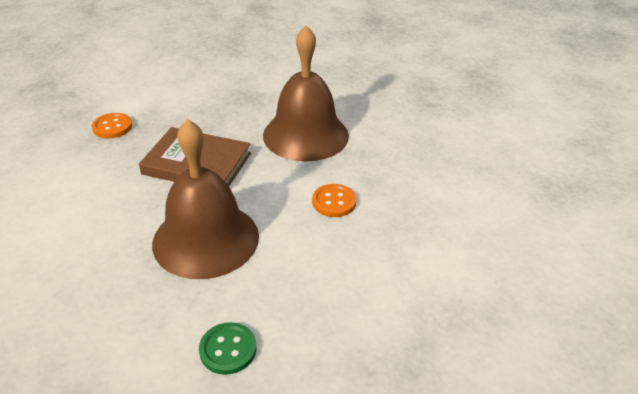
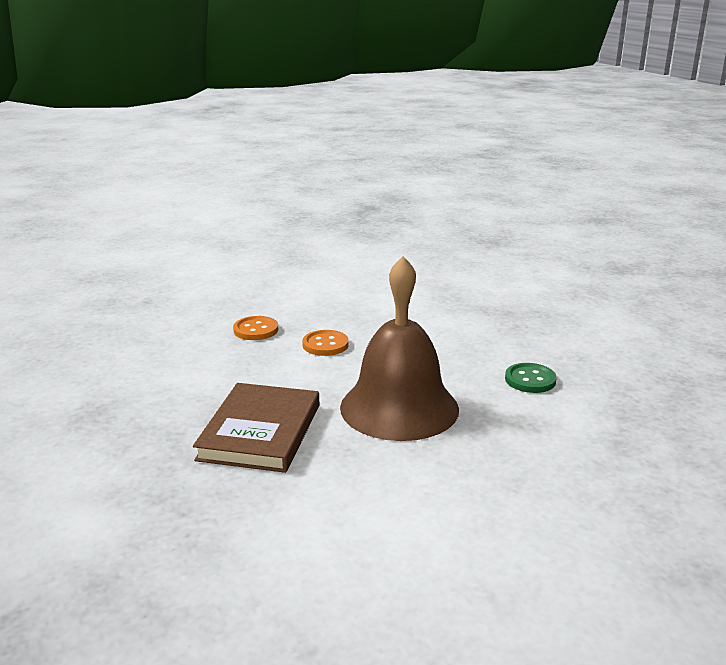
camera: 95 degrees left, 15 degrees down
(112, 127) = (156, 527): orange button -> orange button (256, 330)
(305, 135) = (201, 365): brown bell -> none

